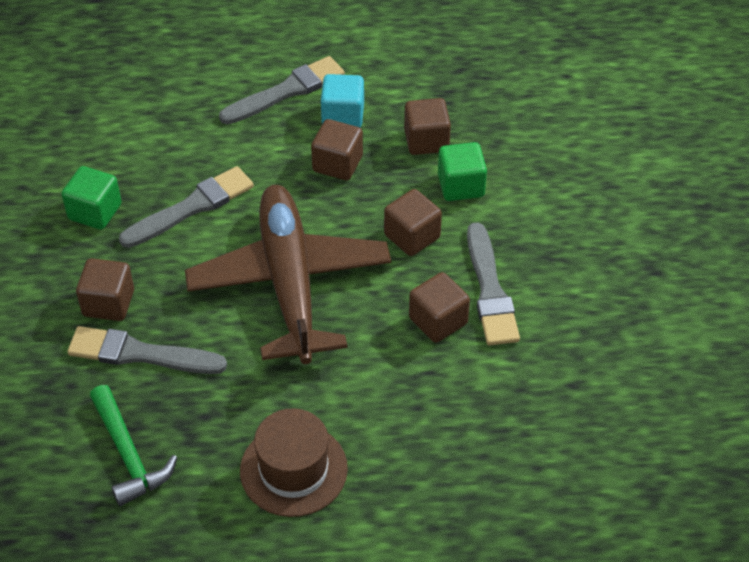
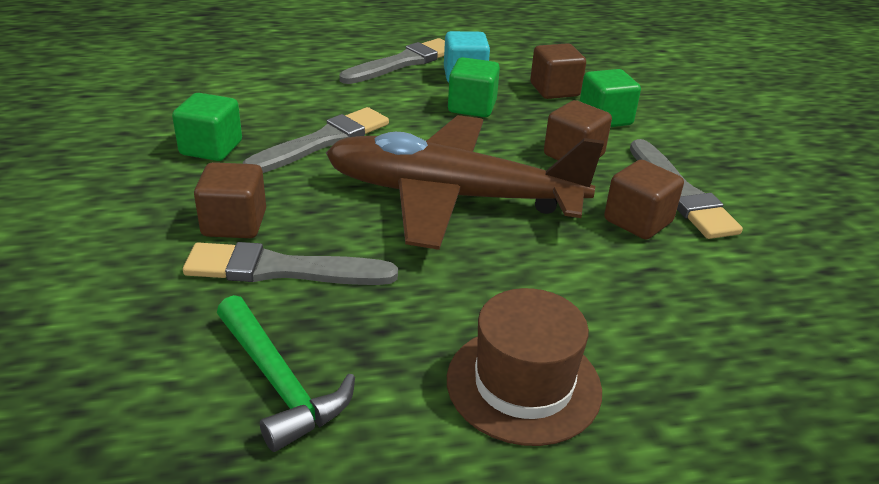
camera: 10 degrees left, 15 degrees down
(290, 283) = (453, 197): brown plane -> brown plane turned 60 degrees counterclockwise
(337, 164) = (472, 107): brown cube -> green cube

